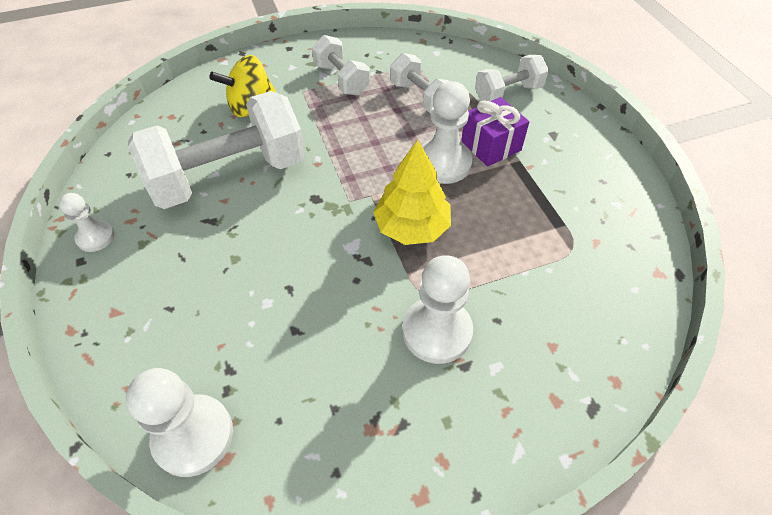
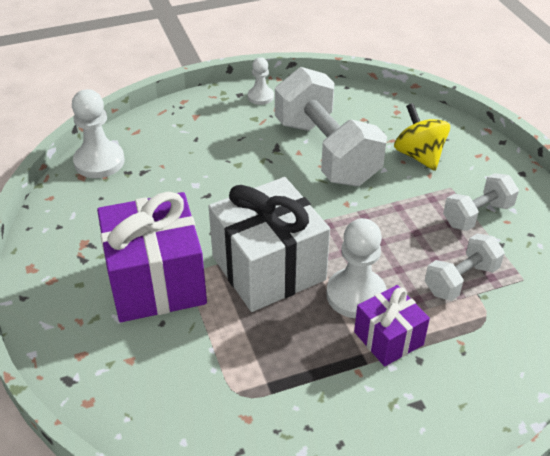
camera: 90 degrees right, 10 degrees down
(412, 227) = (268, 268): yellow tree -> white gift
(437, 331) = (156, 281): white pawn -> purple gift
(508, 93) = (489, 365): white dumbbell -> none

